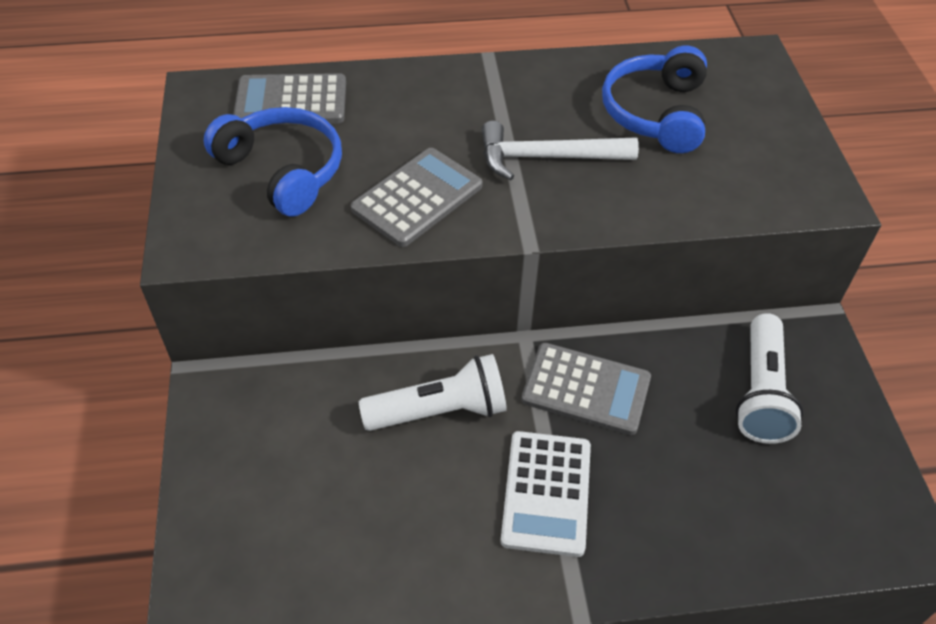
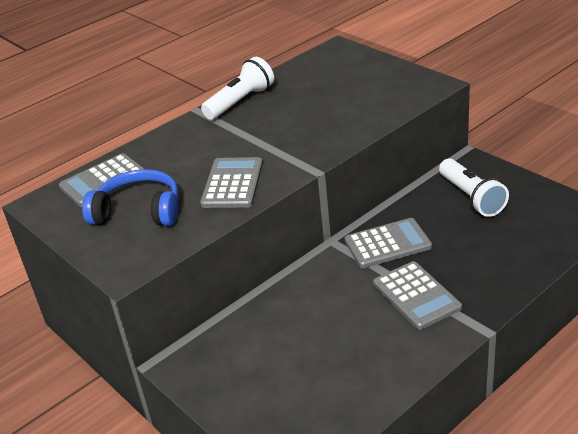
camera: 30 degrees left, 15 degrees down
(440, 411) = (322, 296): white flashlight -> white flashlight (240, 102)
(546, 493) = (416, 295): white calculator -> grey calculator
(547, 158) = (282, 134): white hammer -> none
(655, 113) = (315, 91): blue headphones -> none

